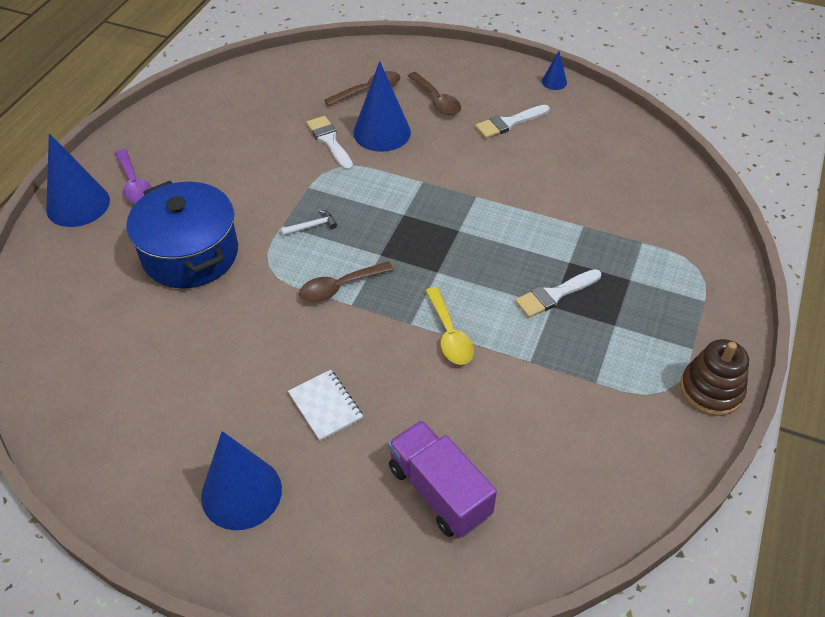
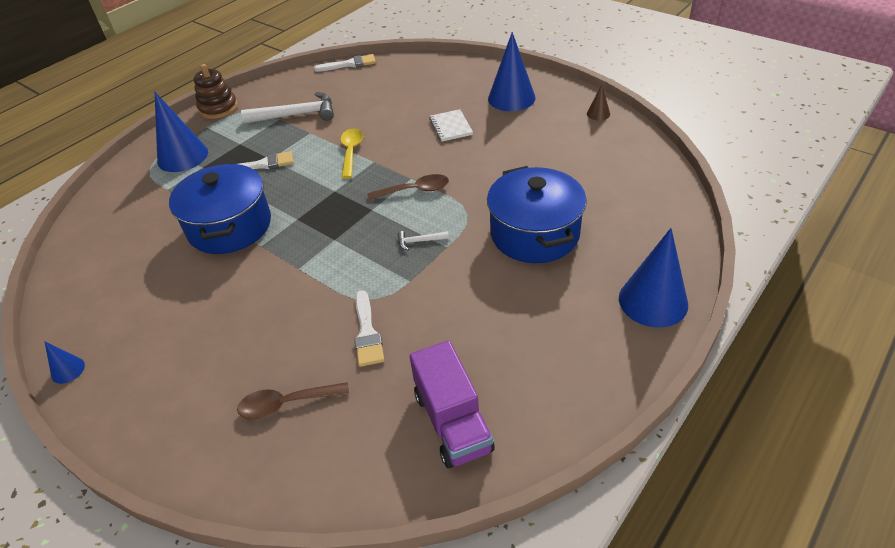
camera: 160 degrees left, 5 degrees down
(98, 473) = (598, 114): none -> brown cone
(134, 184) = (593, 315): purple spoon -> none
(382, 132) = (305, 334): blue cone -> blue cone (182, 156)
(437, 100) = (217, 369): brown spoon -> none
(439, 491) = (401, 88): purple truck -> purple truck (452, 421)
(509, 123) = (167, 320): white brush -> white brush (349, 64)
(526, 210) = (230, 226): none -> blue pot
(575, 395) = (296, 115): none -> white hammer

